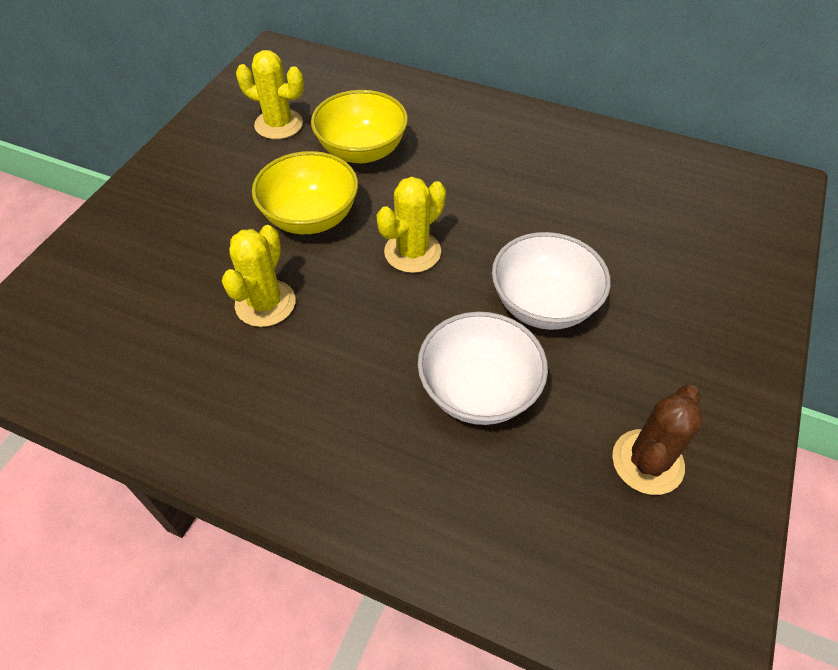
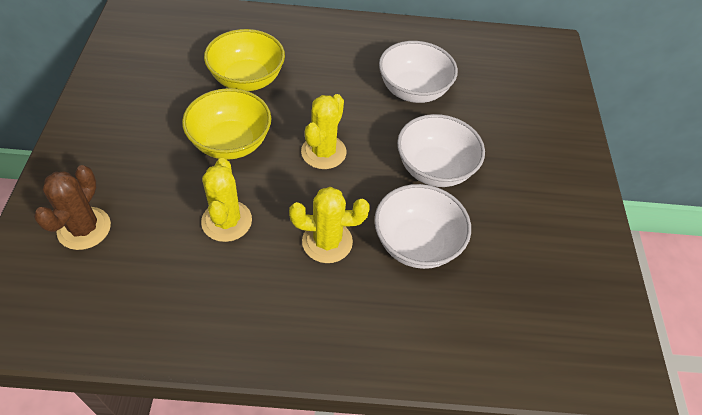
camera: 25 degrees left, 0 degrees up
(279, 124) = (167, 70): yellow cactus -> yellow cactus (327, 242)
(558, 203) = (413, 90): none -> white bowl
(647, 462) = (546, 260): brown cactus -> brown cactus (84, 228)

